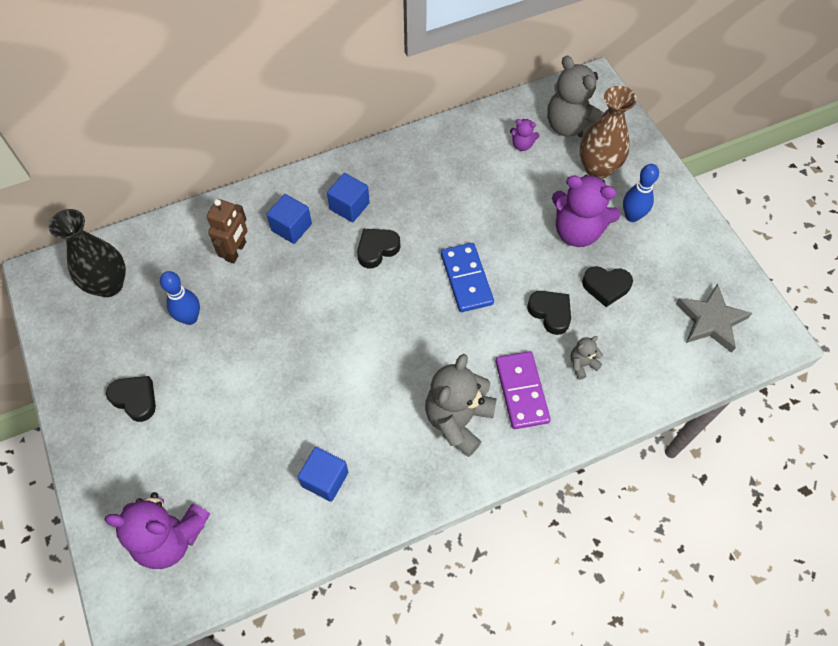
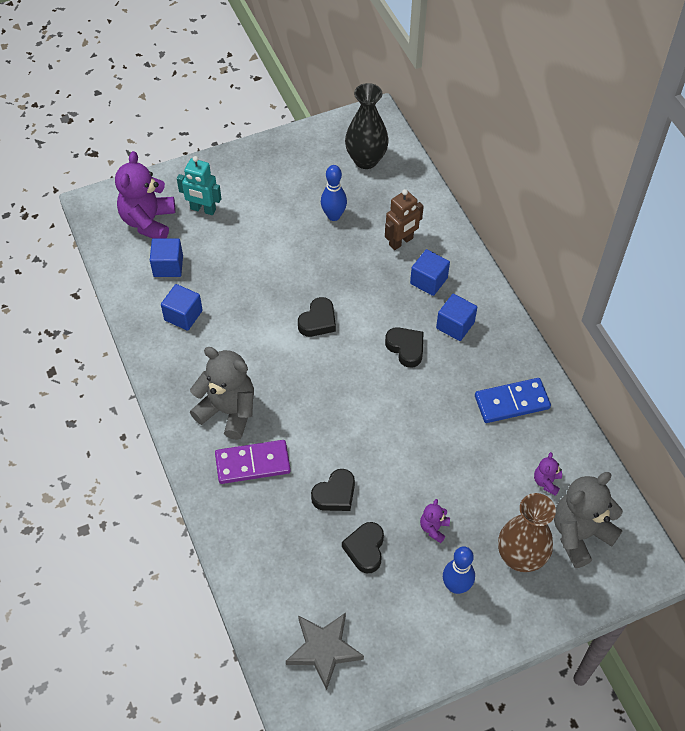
camera: 90 degrees right, 5 degrees down
(135, 399) = (261, 189): black heart -> black heart (318, 321)
(159, 468) = (203, 209): none -> turquoise robot
(236, 251) = (401, 242): brown robot -> brown robot turned 60 degrees counterclockwise
(248, 504) = (168, 266): none -> blue cube
(466, 279) = (374, 422): blue domino -> blue domino (511, 402)
(577, 231) = (434, 528): purple teddy bear -> purple teddy bear, size x0.46
(582, 364) = (278, 518): grey teddy bear -> none

